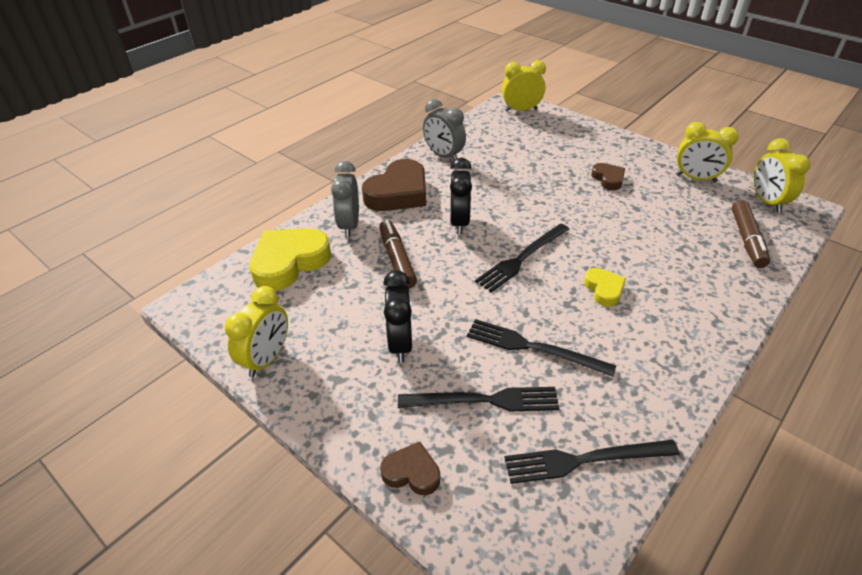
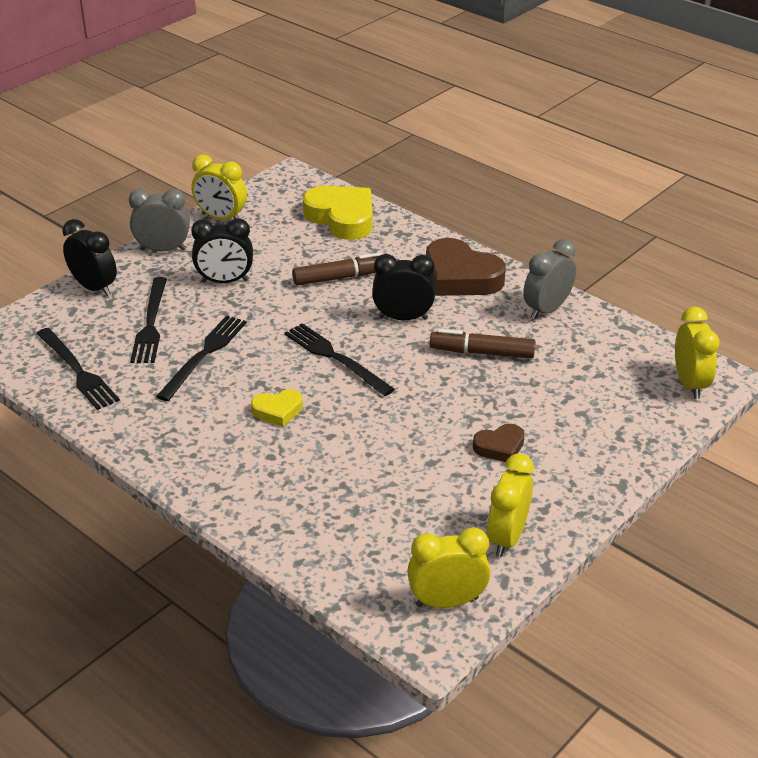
camera: 90 degrees right, 5 degrees down
(349, 225) = (399, 247): grey clock -> grey clock (163, 249)
(412, 472) = (94, 288): brown heart -> black clock
(584, 460) = (77, 371): black fork -> black fork turned 150 degrees clockwise
(747, 239) = (357, 552): brown marker -> brown marker (482, 352)

